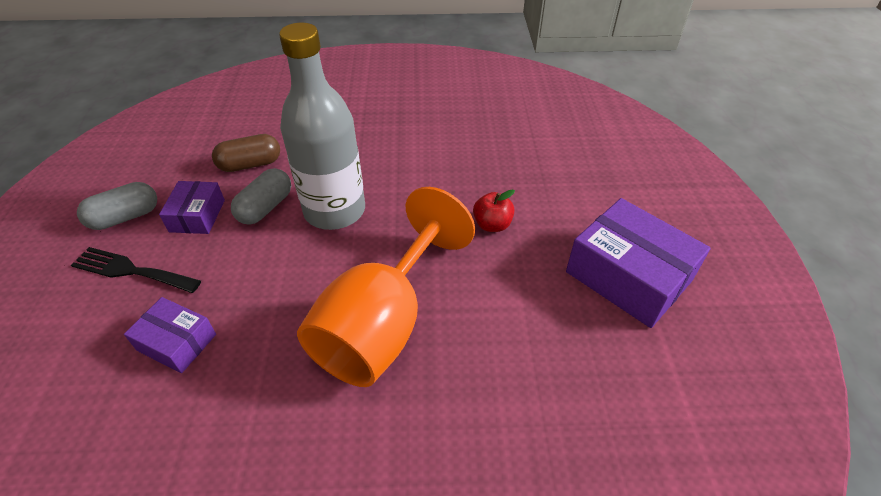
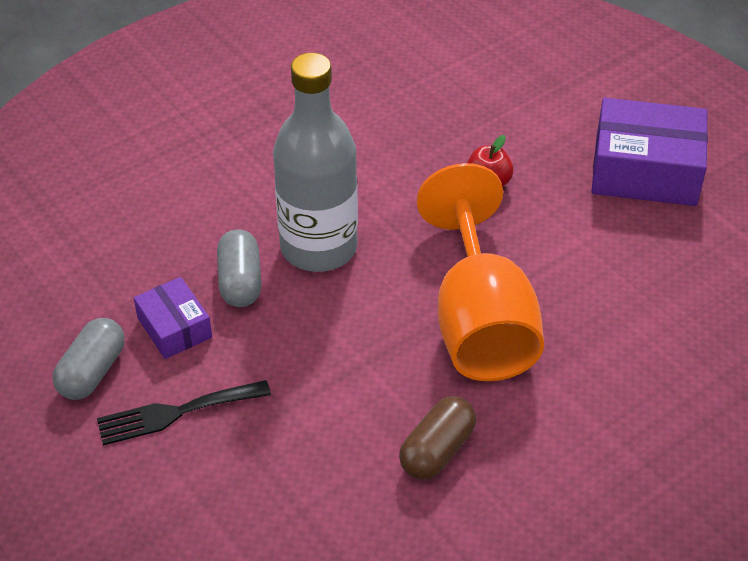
camera: 35 degrees left, 0 degrees up
(177, 342) = (310, 440): purple box -> none
(250, 164) = (163, 246): brown capsule -> brown capsule (437, 450)

